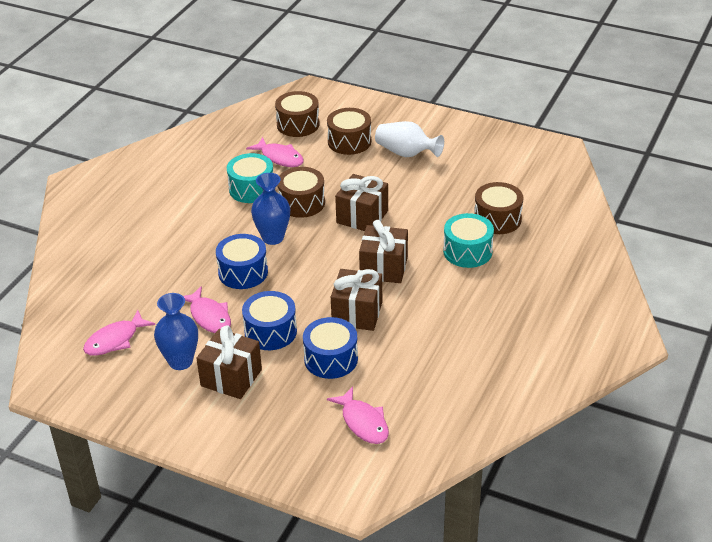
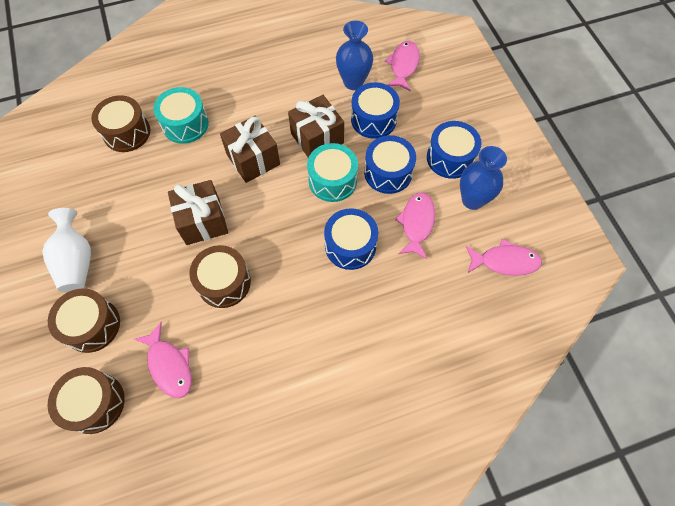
camera: 135 degrees left, 25 degrees up
(231, 377) = (450, 158): brown gift -> blue drum
(251, 189) = (240, 343): turquoise drum -> turquoise drum (332, 180)
(273, 238) = (290, 263): blue vase -> blue vase (353, 82)
(280, 157) = (169, 365): pink fish -> pink fish turned 150 degrees clockwise

